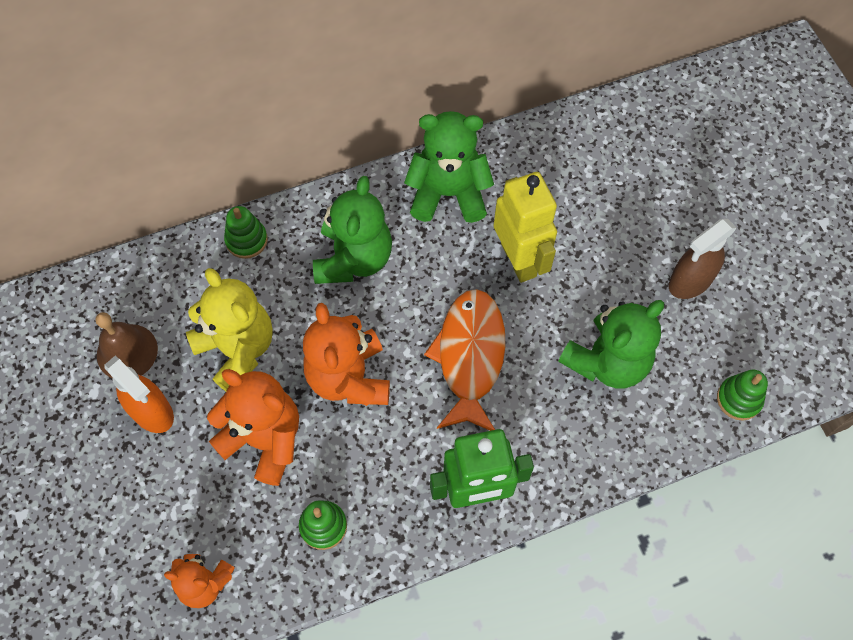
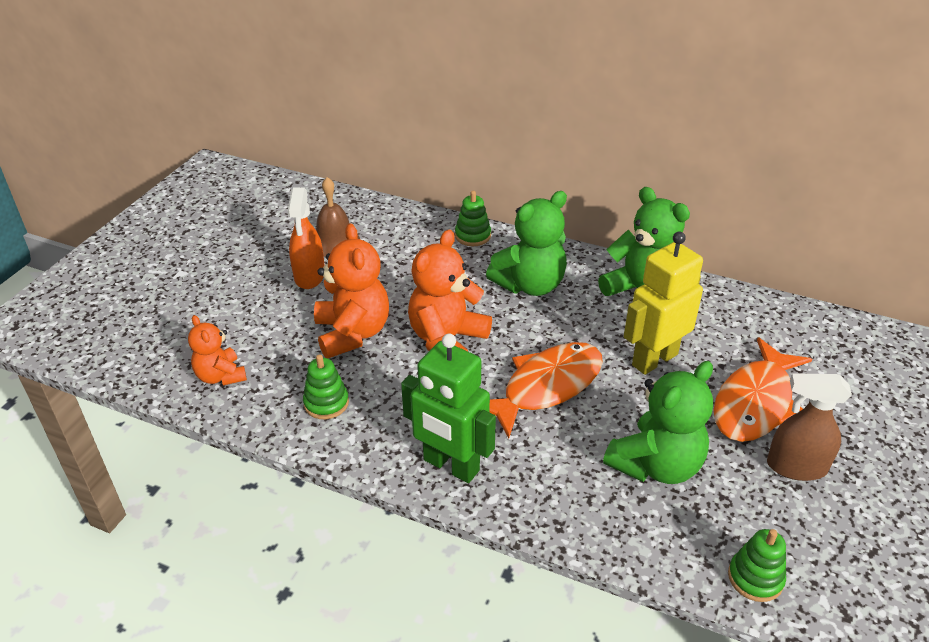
camera: 45 degrees right, 25 degrees down
(237, 349) = (397, 281): yellow teddy bear -> none
(519, 259) = (654, 359): yellow robot -> yellow robot turned 150 degrees counterclockwise
(607, 361) = (656, 465): green teddy bear -> green teddy bear turned 45 degrees counterclockwise
(620, 243) = (755, 403): none -> orange fish

